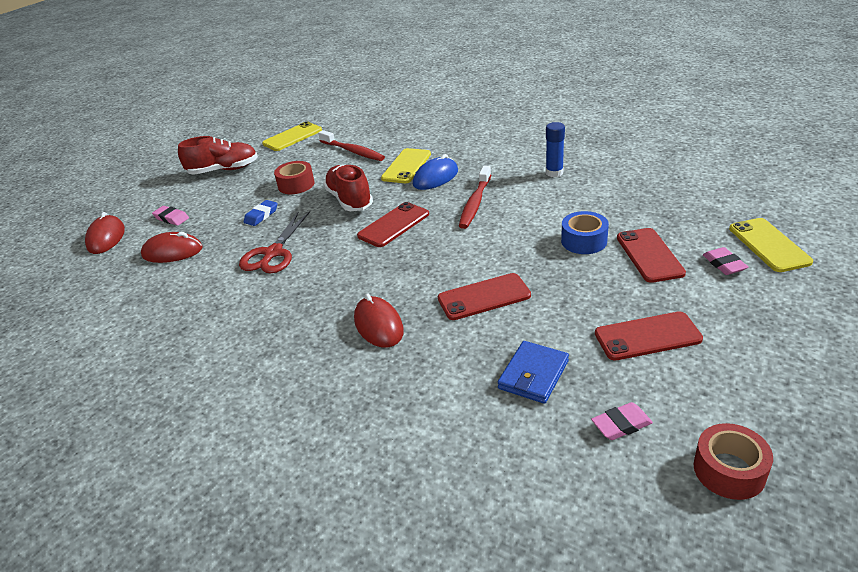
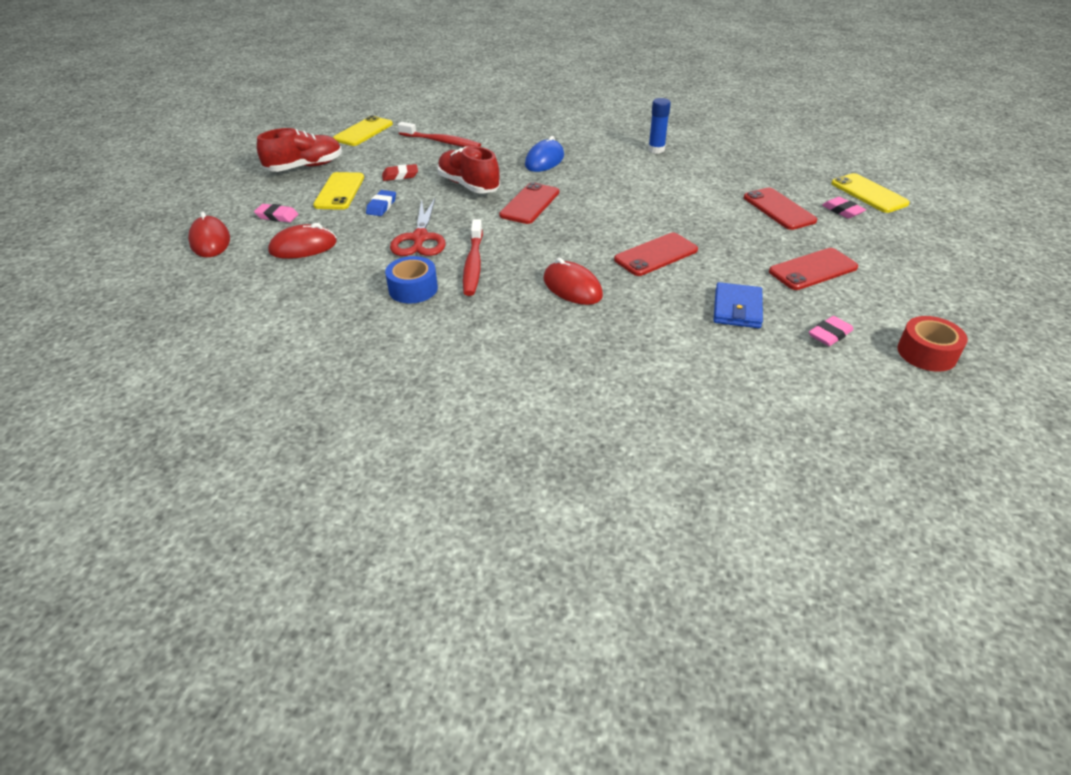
camera: 20 degrees left, 5 degrees up
(296, 185) = (400, 176): red tape -> red eraser
(406, 166) = (508, 152): yellow phone -> yellow phone (340, 191)
(475, 203) = (598, 179): red toothbrush -> red toothbrush (473, 264)
(584, 241) = (717, 203): blue tape -> blue tape (413, 289)

